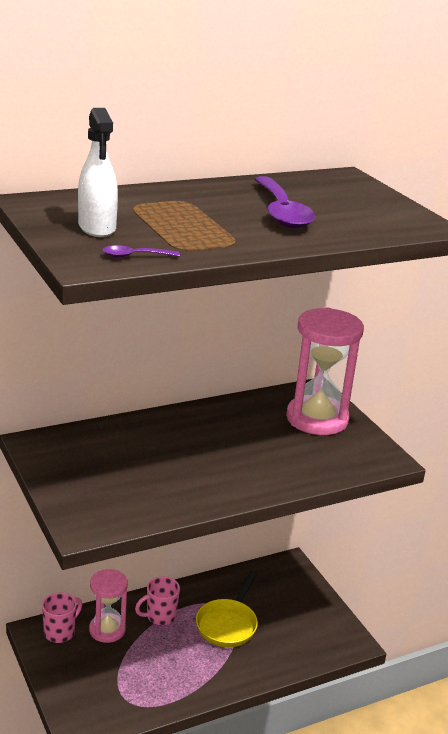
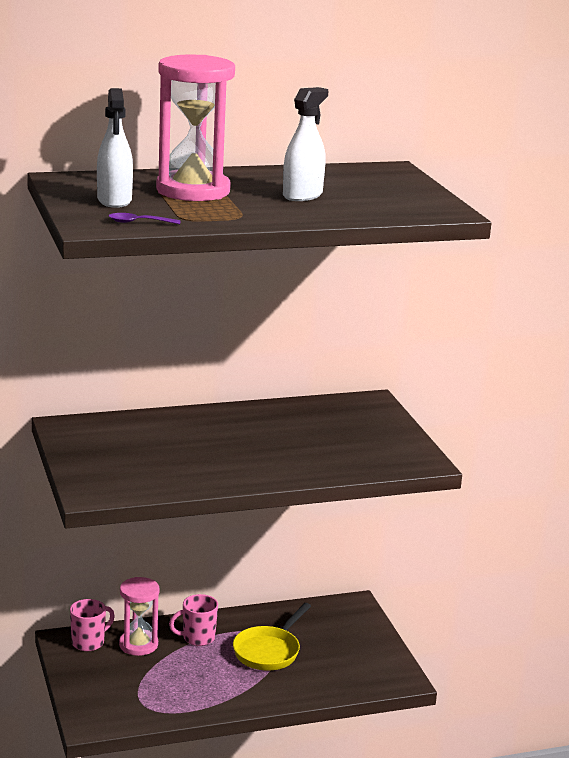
camera: 10 degrees right, 5 degrees down
(281, 212) = (302, 195): purple spoon -> white spray bottle
(317, 419) = (363, 424): pink hourglass -> pink hourglass (193, 191)

